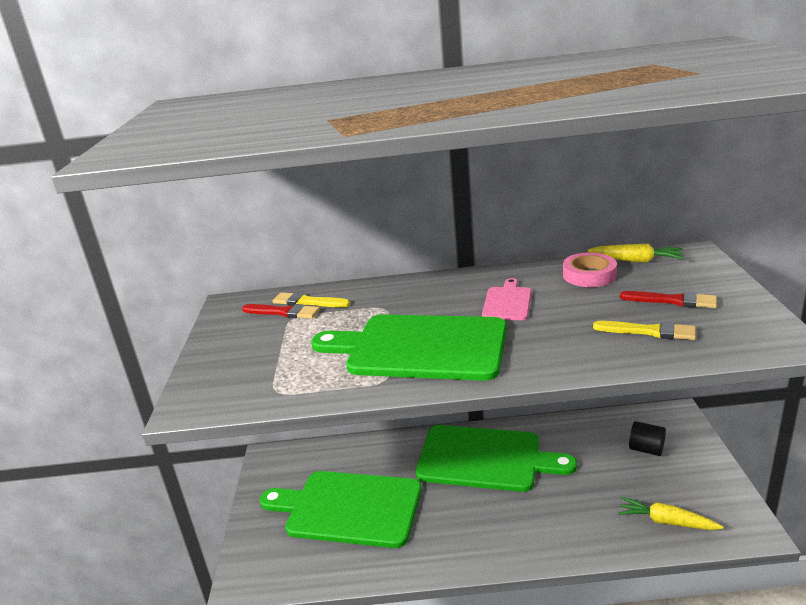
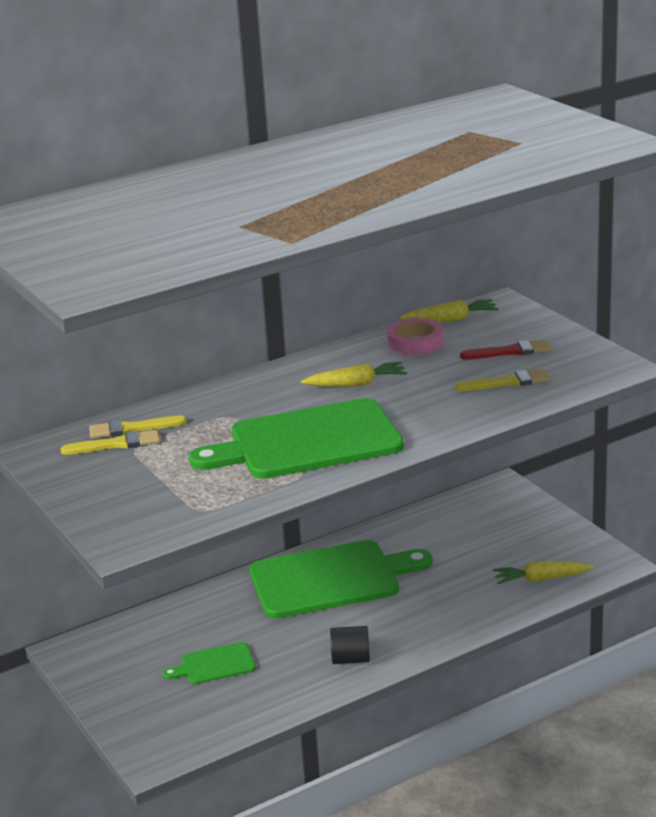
camera: 30 degrees left, 0 degrees up
(284, 312) = (116, 444): red brush -> yellow brush
(348, 508) = (214, 665): green cutting board -> green cutting board, size x0.46
(507, 302) = (356, 384): pink cutting board -> yellow carrot
(646, 449) = (490, 525): black cylinder -> black cylinder (351, 659)

